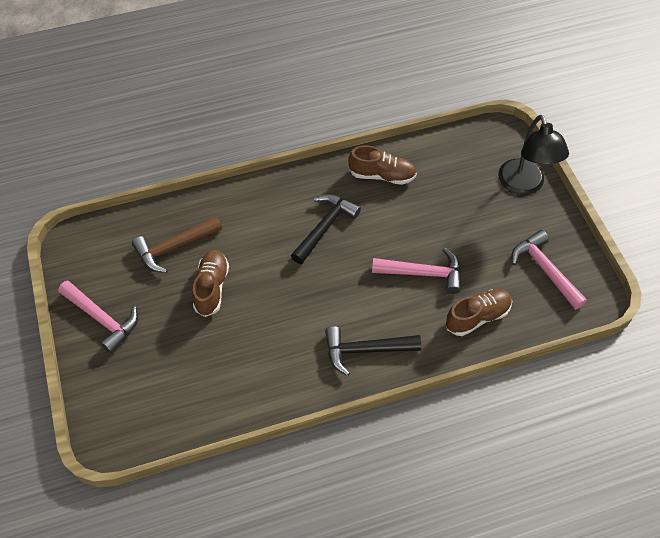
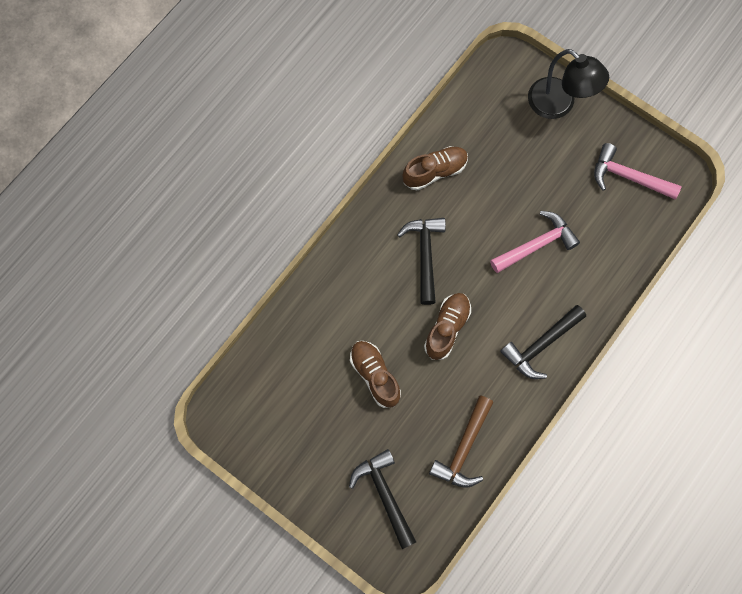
camera: 35 degrees left, 15 degrees up
(102, 319) = (307, 467): pink hammer -> none
(141, 379) = (384, 494): none -> black hammer
(174, 247) = (312, 361): brown hammer -> brown hammer (464, 449)
(477, 317) = (605, 256): brown shoe -> brown shoe (447, 328)

